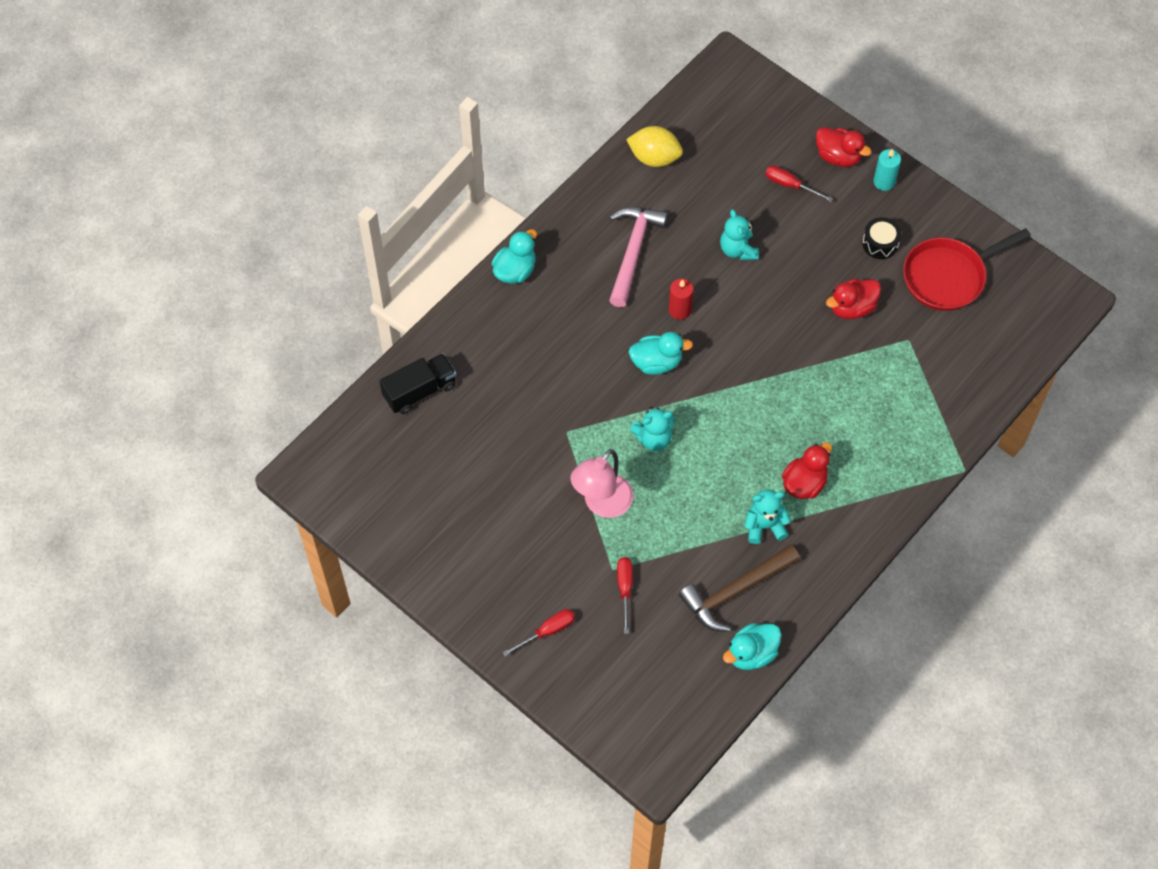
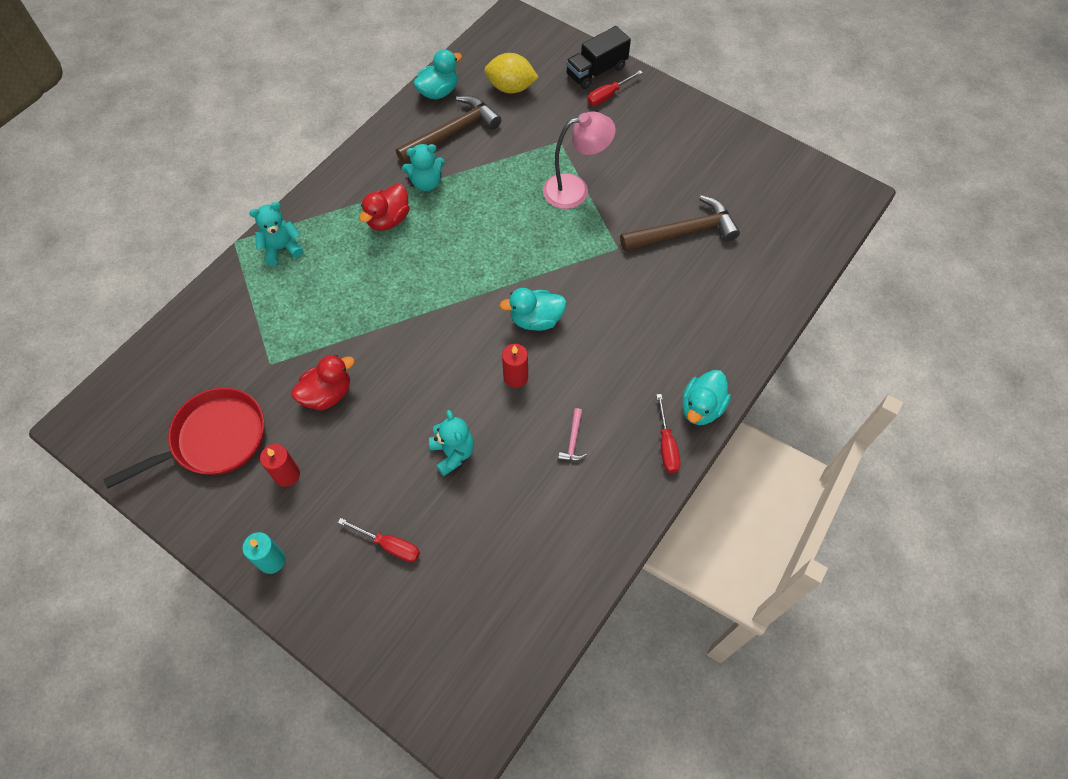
camera: 175 degrees right, 0 degrees up
(420, 391) = (768, 274): black truck -> black truck (596, 71)
(495, 444) = (683, 232): none -> brown hammer
(602, 504) = (575, 189): pink lamp -> pink lamp turned 45 degrees clockwise
(624, 589) = (547, 128): red screwdriver -> red screwdriver (666, 445)
(632, 252) = (573, 440): pink hammer -> pink hammer, size x0.43
(653, 438) = (533, 248): turquoise teddy bear -> turquoise teddy bear (282, 248)
(654, 158) = (559, 571): yellow lemon -> yellow lemon (511, 88)
(838, 157) = (326, 593): red duck -> none
(880, 243) = (287, 474): black drum -> red candle

